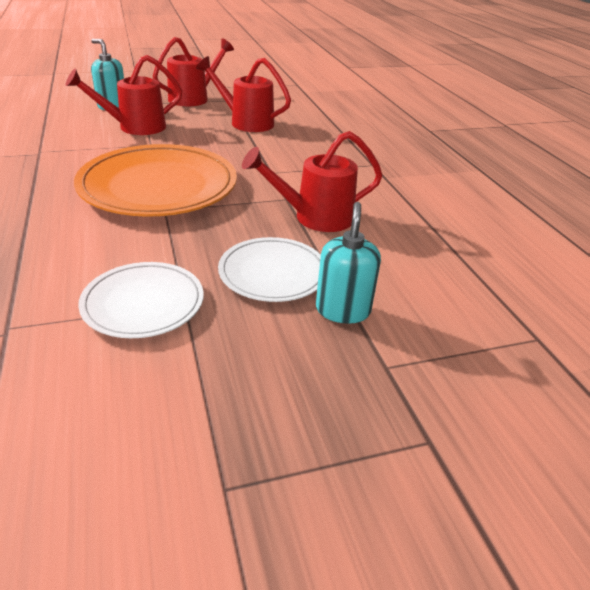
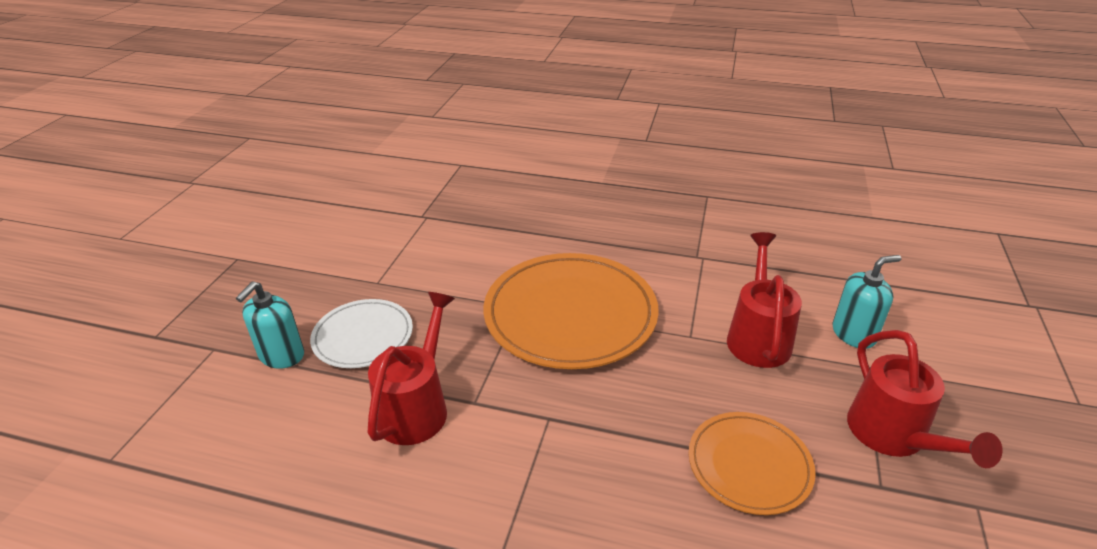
camera: 125 degrees right, 0 degrees up
(143, 303) = (396, 266): white plate -> none
(246, 122) = (749, 465): red watering can -> orange plate
(343, 310) = (281, 355): turquoise soap dispenser -> turquoise soap dispenser turned 75 degrees clockwise

